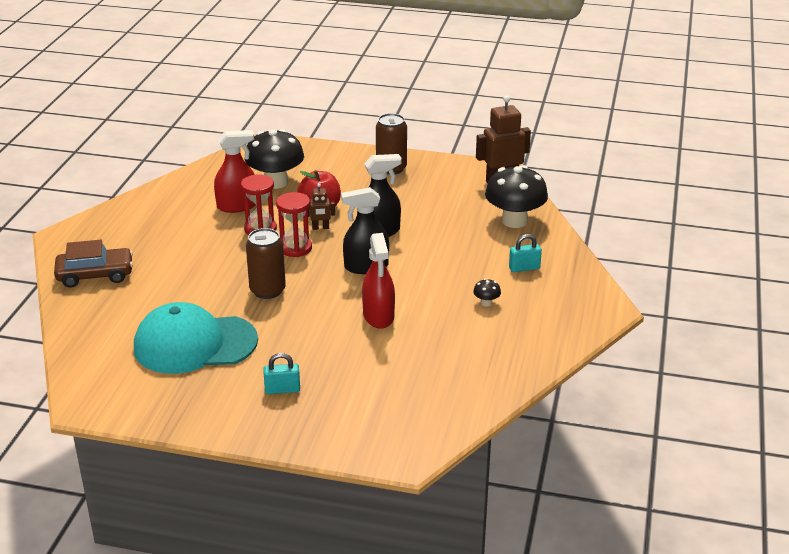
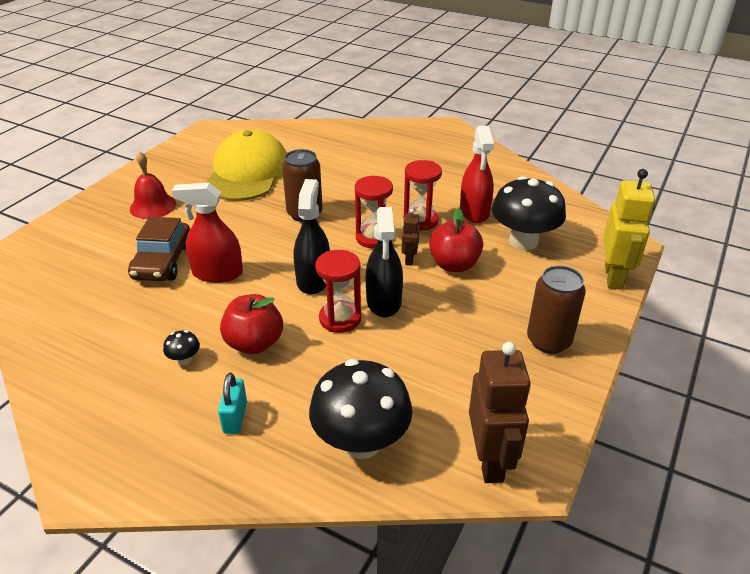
camera: 105 degrees right, 5 degrees up
(95, 275) = (376, 137): brown car -> brown car (163, 262)
(195, 344) = (247, 173): turquoise cap -> yellow cap
(282, 389) = (153, 206): turquoise padlock -> red bell
(310, 148) = (614, 277): none -> yellow robot
(408, 246) = (340, 318): none -> red hourglass
(453, 277) = (254, 343): none -> red apple

